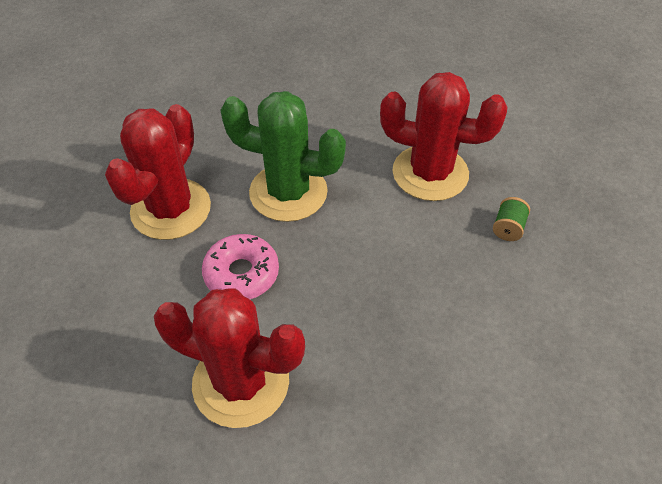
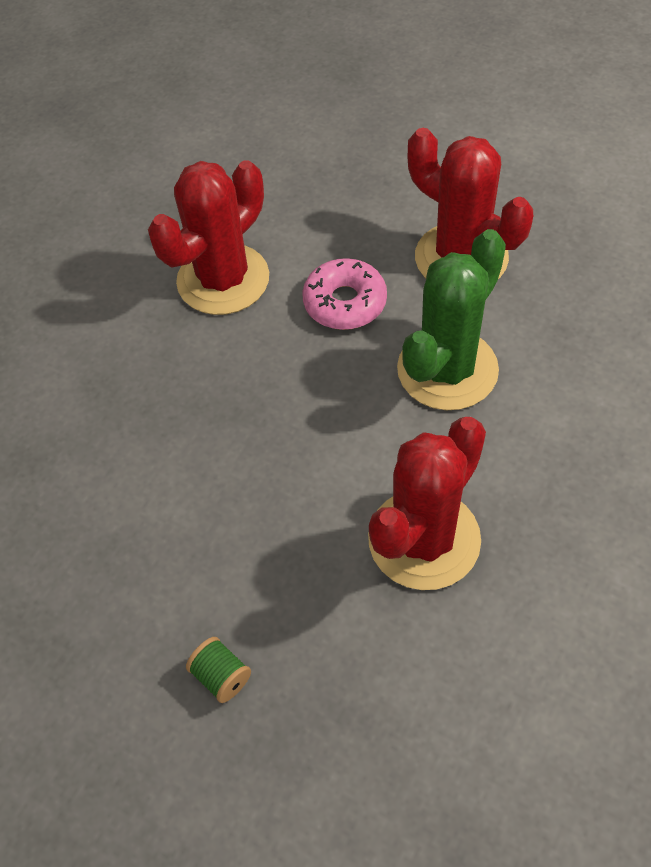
camera: 115 degrees right, 5 degrees up
(508, 228) = (293, 594): green spool -> green spool (221, 676)

